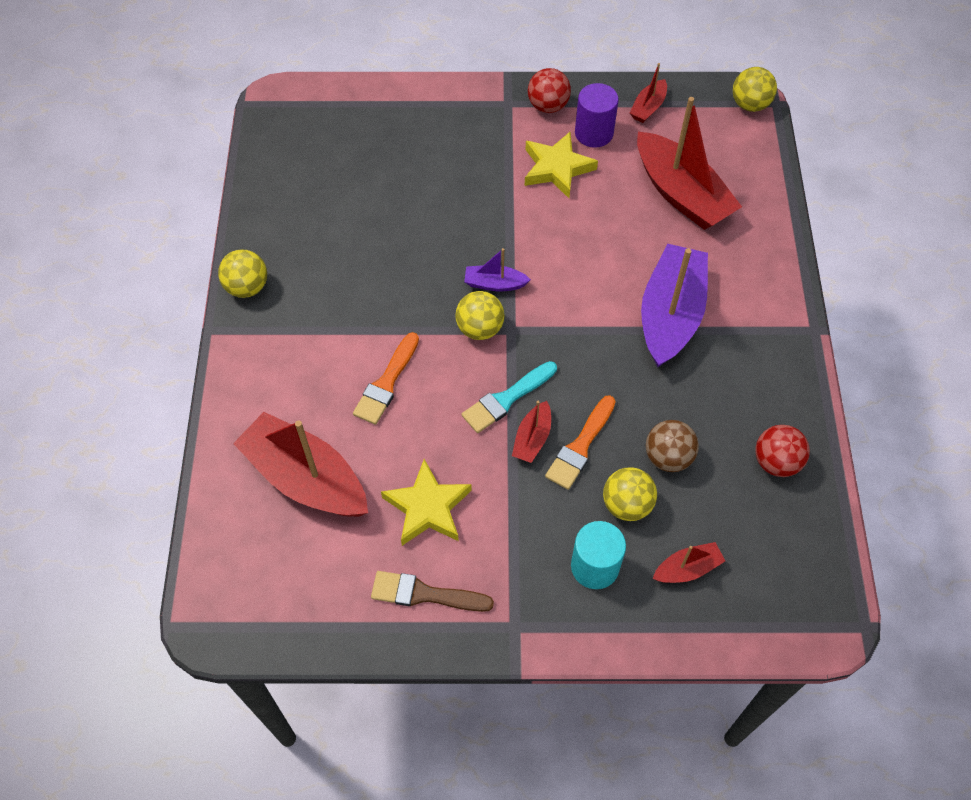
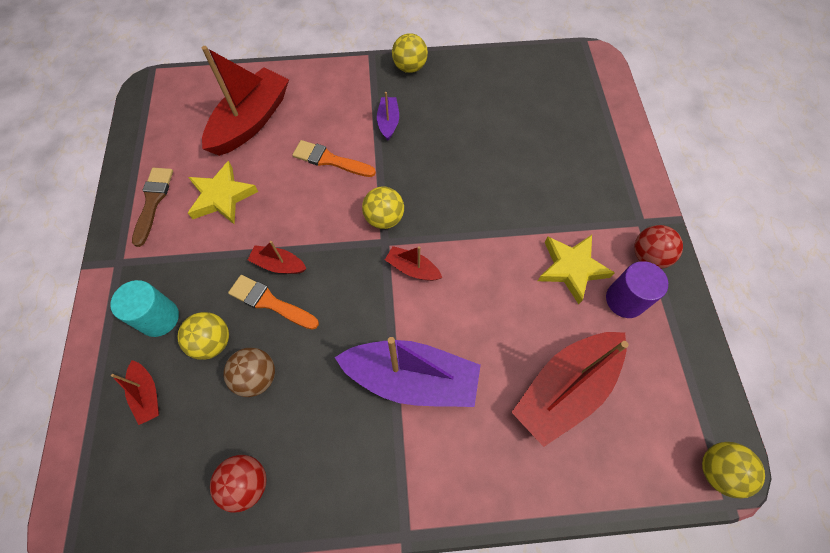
camera: 85 degrees right, 5 degrees up
(494, 284) = (431, 226): purple boat -> purple boat (388, 122)
(506, 399) = (316, 243): turquoise brush -> none
(648, 107) = (676, 353): red boat -> red boat (412, 269)

